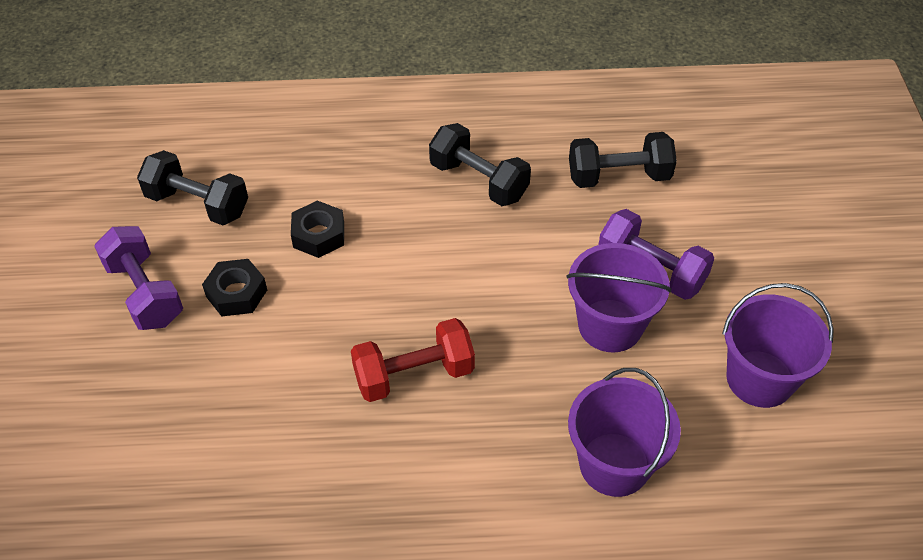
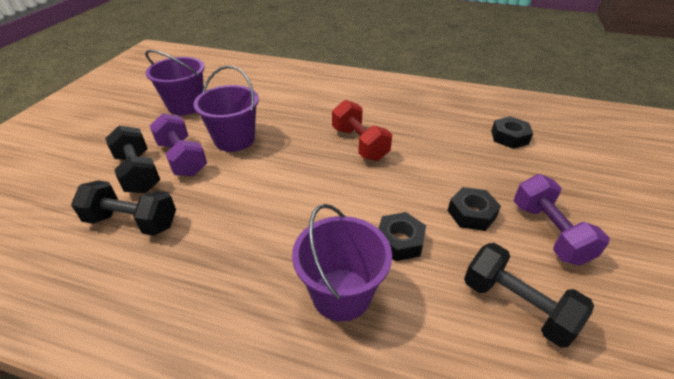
camera: 160 degrees left, 10 degrees down
(163, 469) = (509, 137): none -> black nut
(414, 375) = (359, 144): red dumbbell -> red dumbbell turned 60 degrees clockwise
(479, 181) = (242, 251): black dumbbell -> black dumbbell (138, 173)
(614, 464) = (281, 96): purple bucket -> purple bucket (341, 294)

